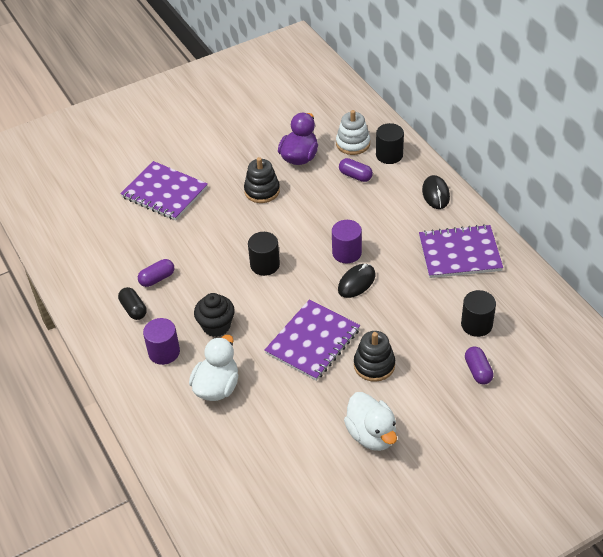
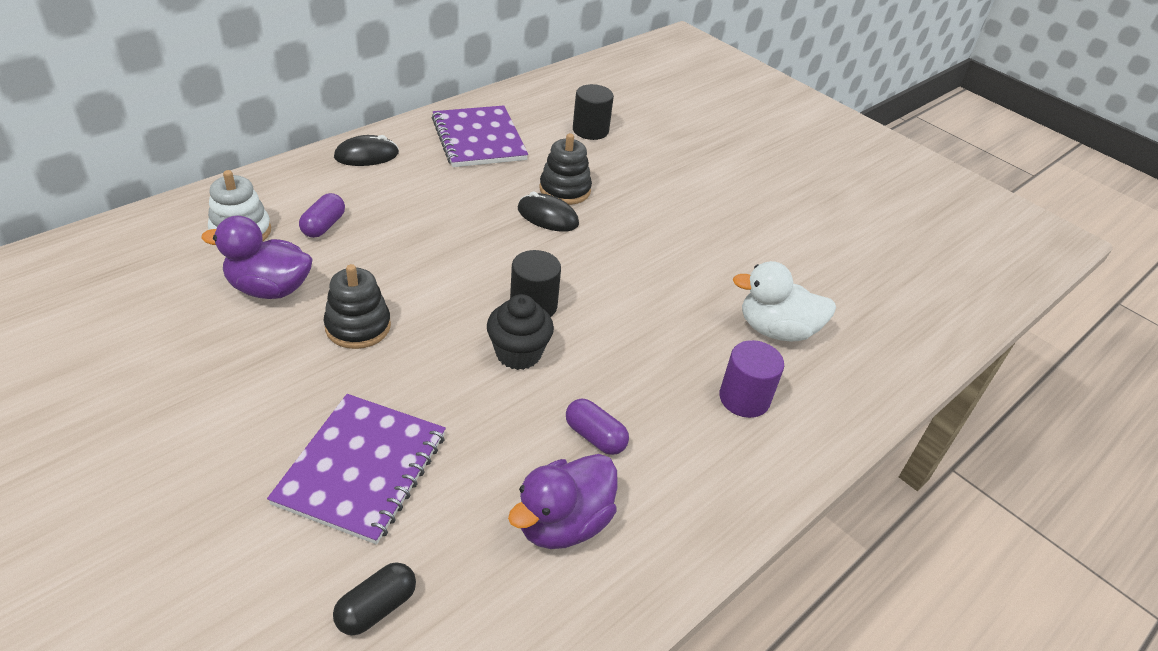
camera: 110 degrees left, 5 degrees down
(110, 259) = (563, 523): none -> purple duck
(133, 309) = (673, 457): black capsule -> black capsule (376, 608)
(216, 326) = (671, 345): black cupcake -> black cupcake (518, 353)
(313, 341) = (662, 248): purple notebook -> none
(346, 253) = (493, 227): purple cylinder -> none
(371, 434) = (774, 198): white duck -> none
(374, 365) = (678, 198): black stacking toy -> black stacking toy (565, 190)
(389, 155) = (276, 195): black cylinder -> none
(478, 371) = (655, 131): purple capsule -> none

